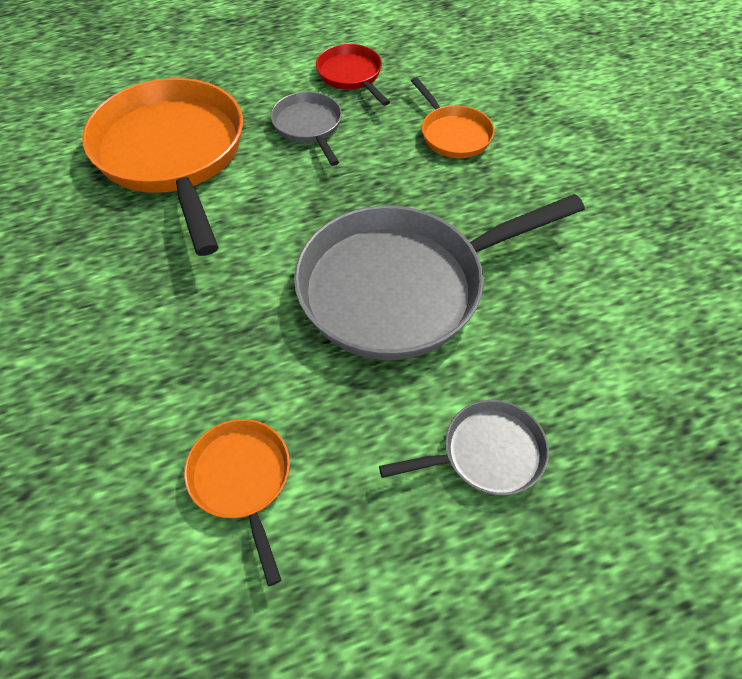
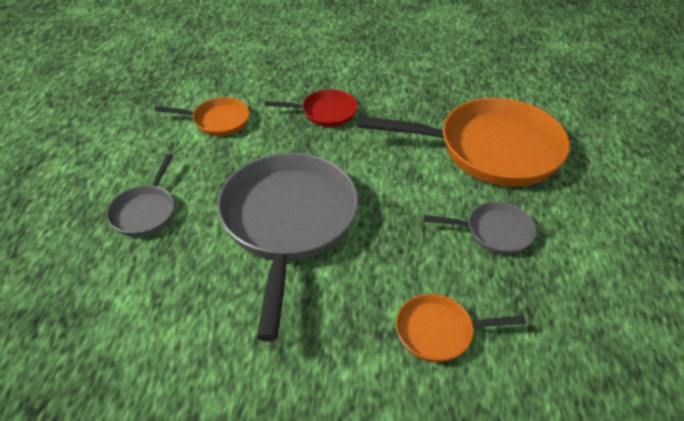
camera: 115 degrees right, 10 degrees down
(351, 75) = (565, 289): red pan -> red pan (325, 112)

